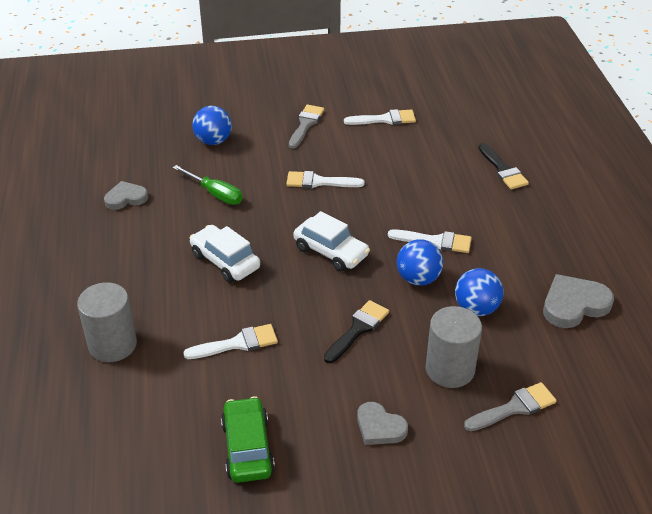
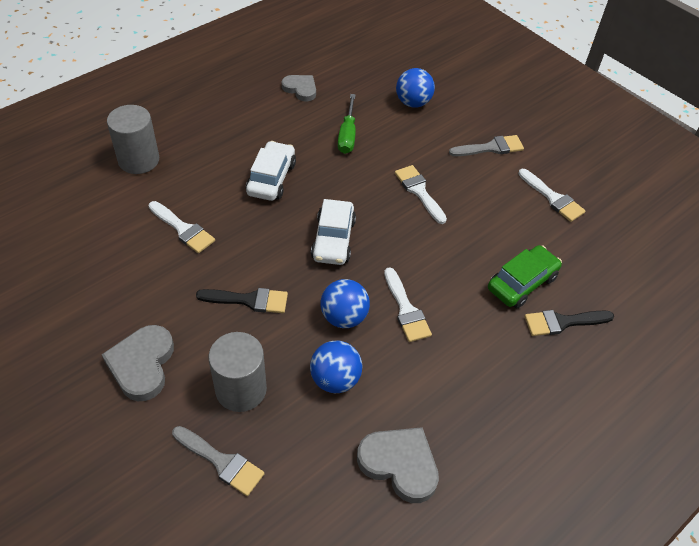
camera: 55 degrees right, 10 degrees up
(247, 448) = (76, 286): green car -> green car (522, 283)
(379, 427) = (142, 364): grey heart -> grey heart, size x1.51
(503, 170) = (563, 322): black brush -> black brush turned 45 degrees clockwise

